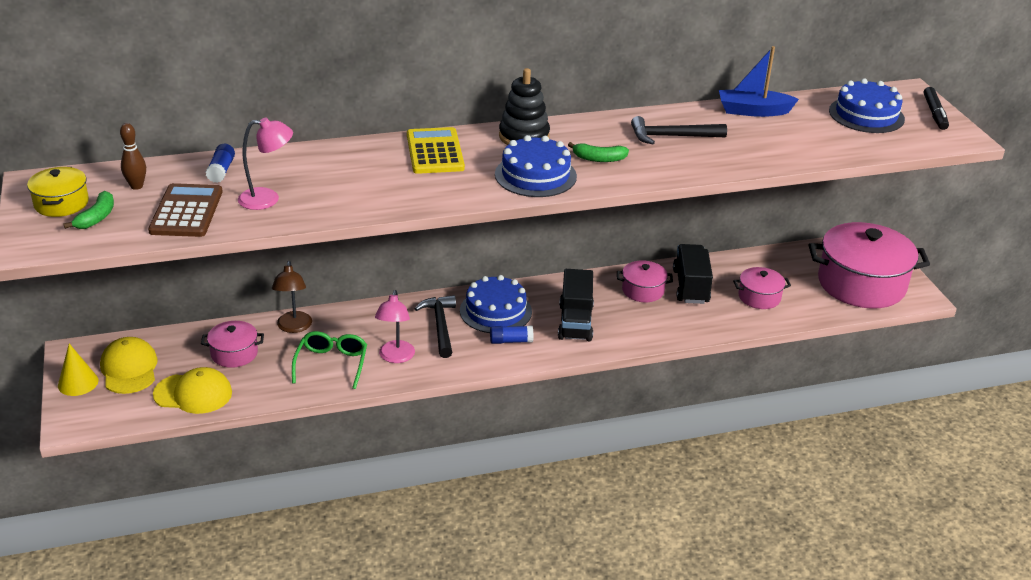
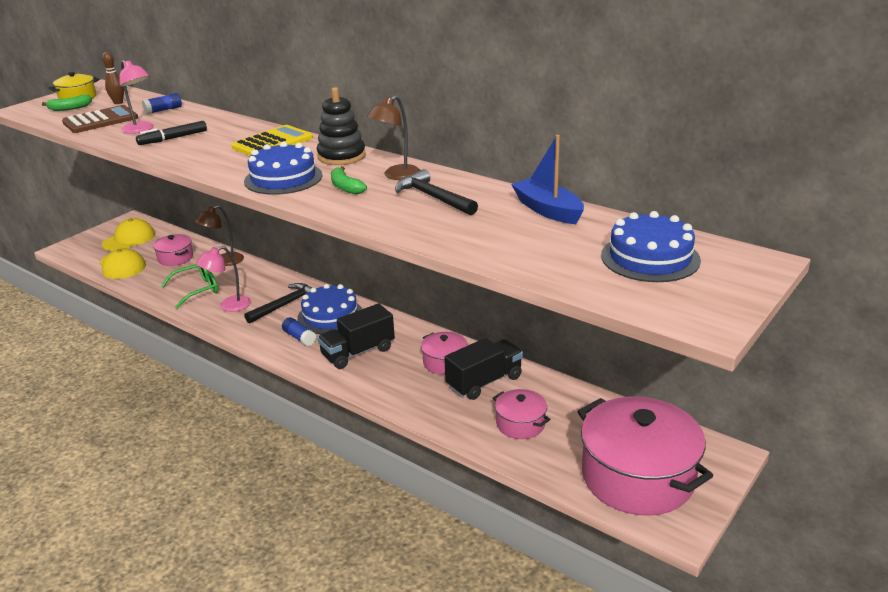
camera: 55 degrees right, 5 degrees down
(78, 383) = (102, 233): yellow cone -> none
(606, 132) = (396, 176): none -> brown lamp
(934, 113) = (734, 290): black marker -> black marker (173, 138)

